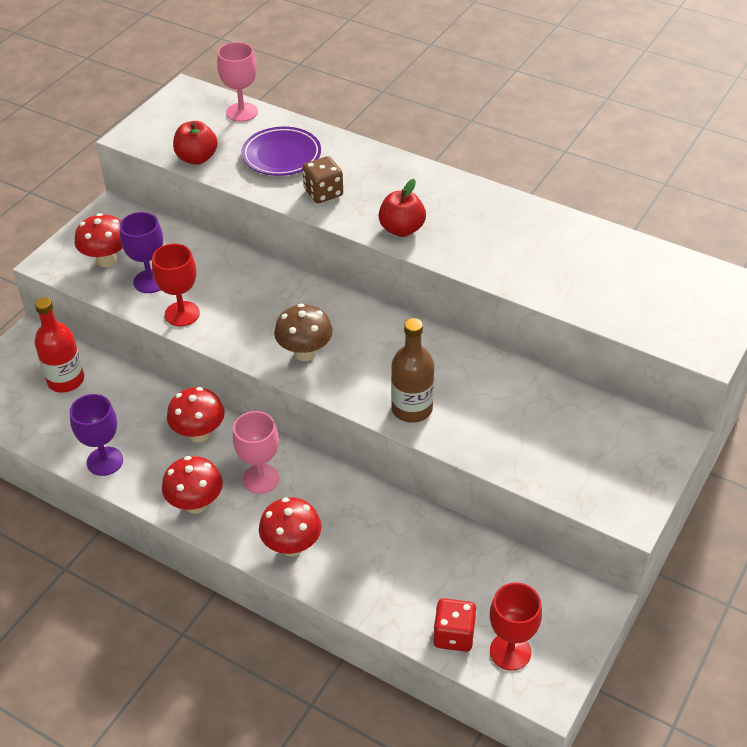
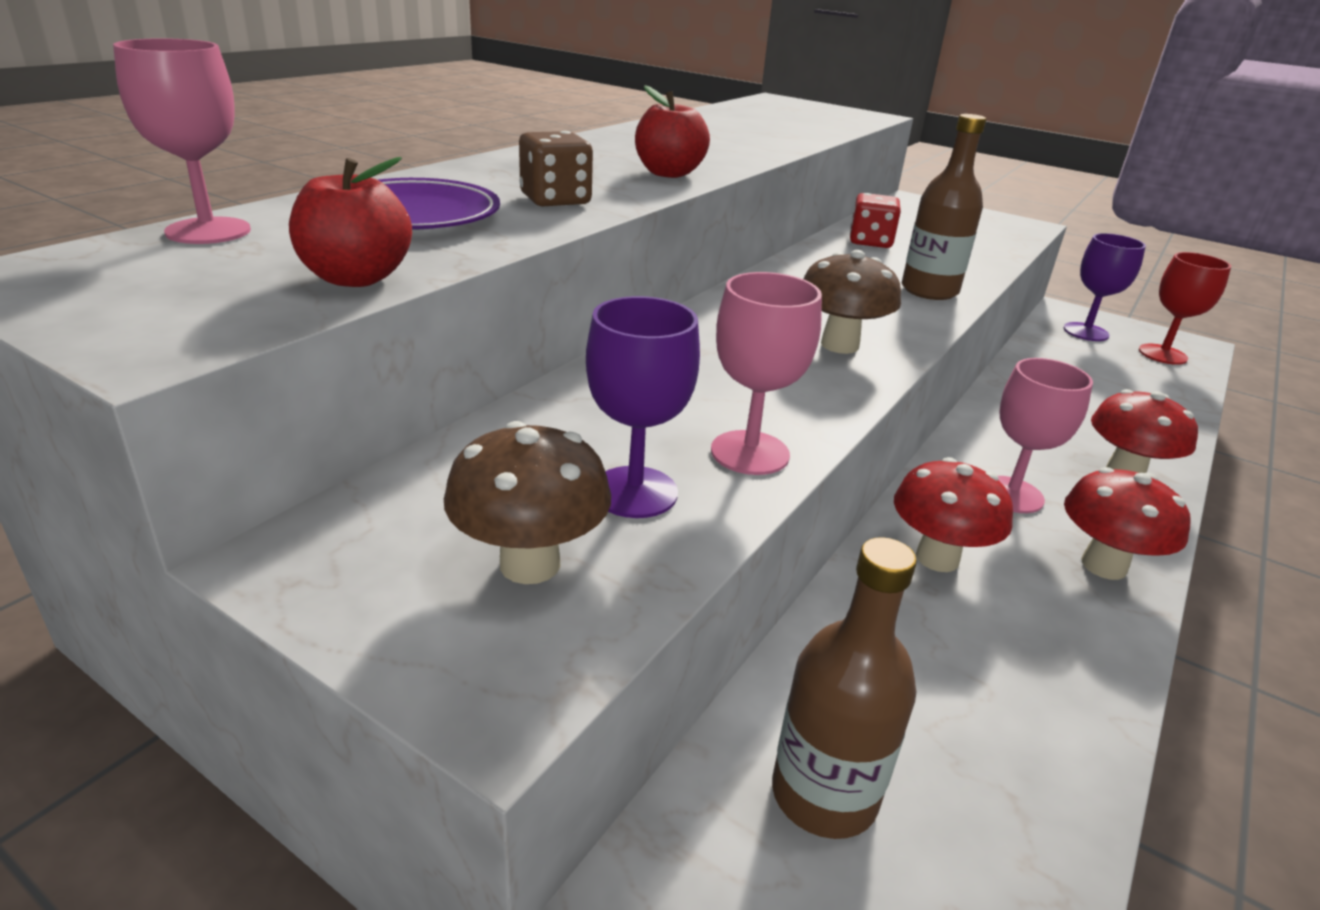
camera: 90 degrees left, 15 degrees down
(66, 380) = (824, 795): red bottle -> brown bottle
(105, 461) = (1066, 699): purple goblet -> purple goblet (1086, 332)
(106, 260) = (530, 564): red mushroom -> brown mushroom
(182, 314) = (750, 453): red goblet -> pink goblet
(454, 635) = (1169, 379): red dice -> red dice (870, 242)

